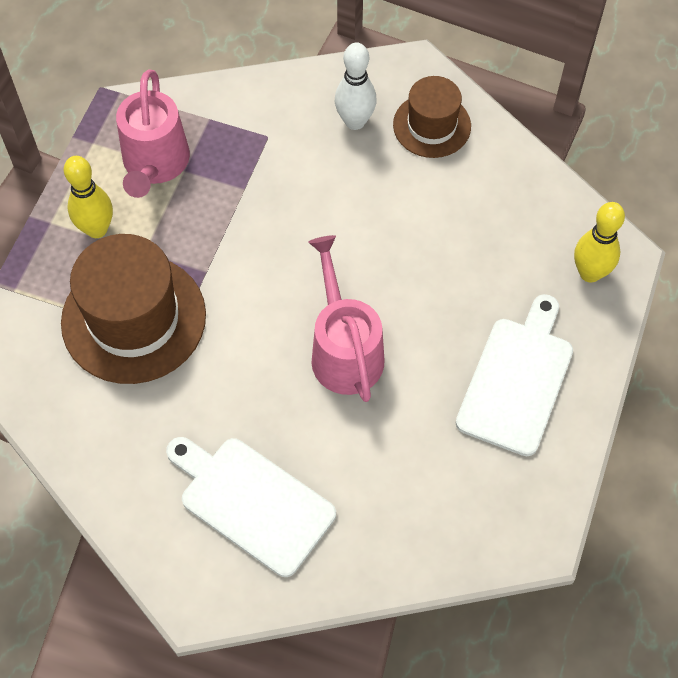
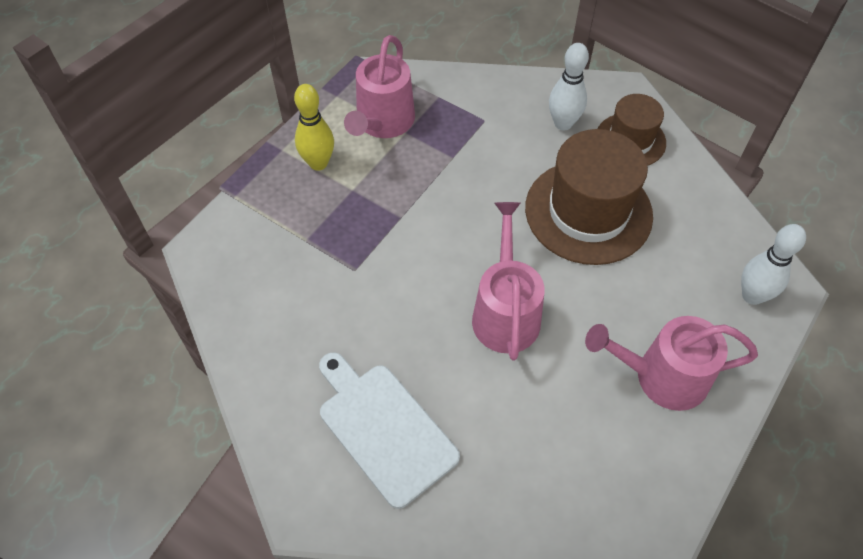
camera: 15 degrees right, 5 degrees down
(133, 318) = (326, 242): brown hat -> brown hat (588, 212)
(517, 380) = (662, 377): white cutting board -> pink watering can
(590, 273) = (752, 296): yellow bowling pin -> white bowling pin

